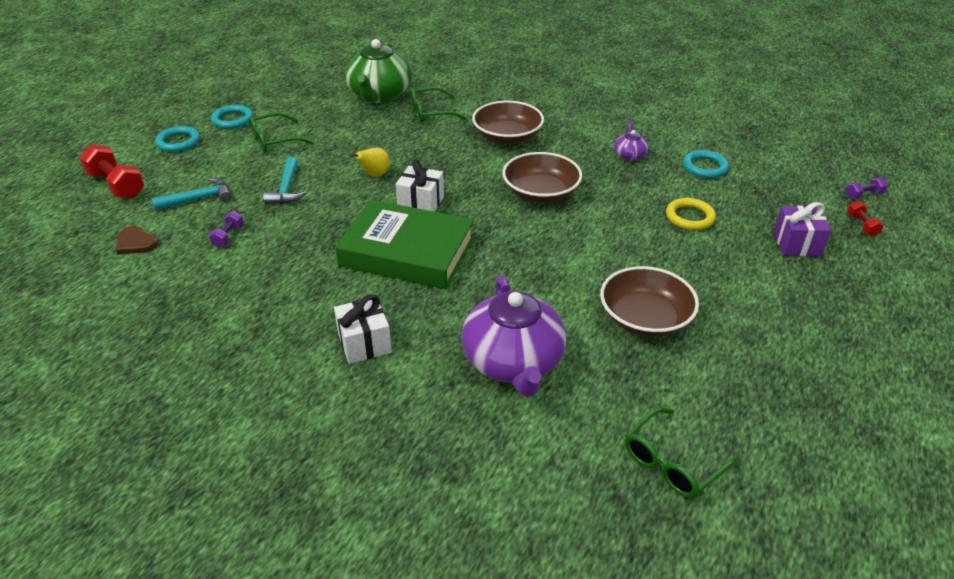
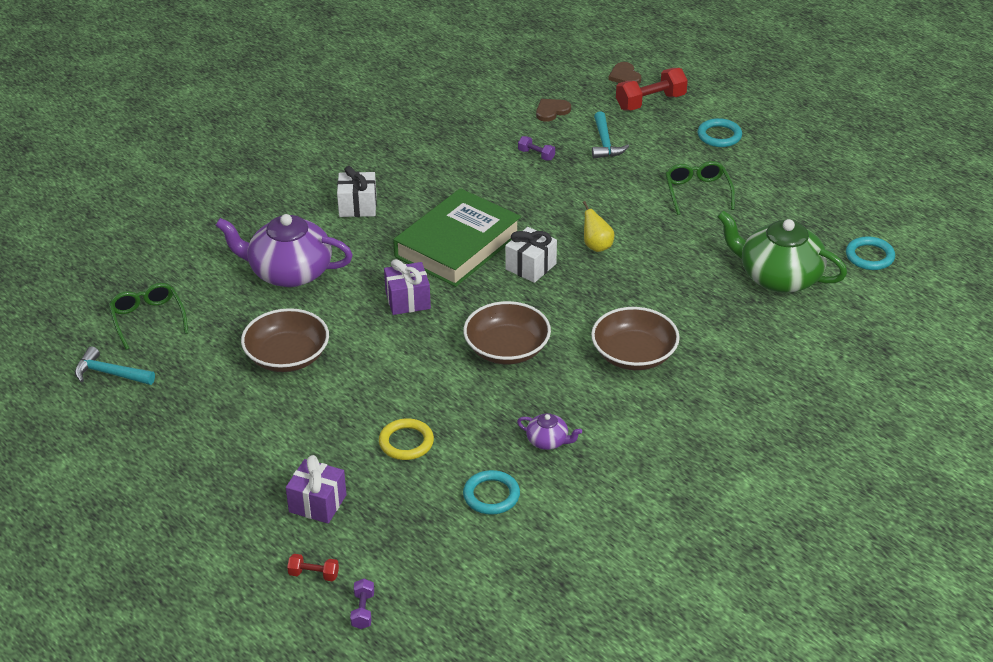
camera: 110 degrees right, 0 degrees up
(60, 208) = (625, 76): none -> brown heart
(232, 119) = (755, 170): turquoise ring -> turquoise ring (869, 256)
(287, 189) = (597, 191): turquoise hammer -> turquoise hammer (109, 373)
(430, 113) = (717, 308): green glasses -> none
(510, 262) = (408, 300): none -> purple gift

